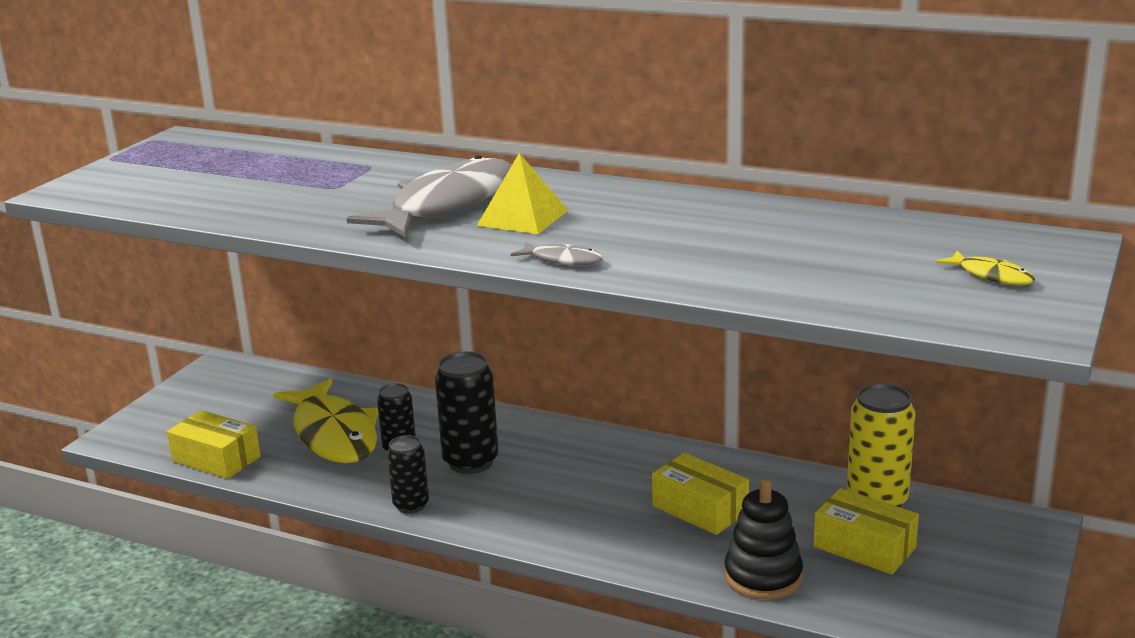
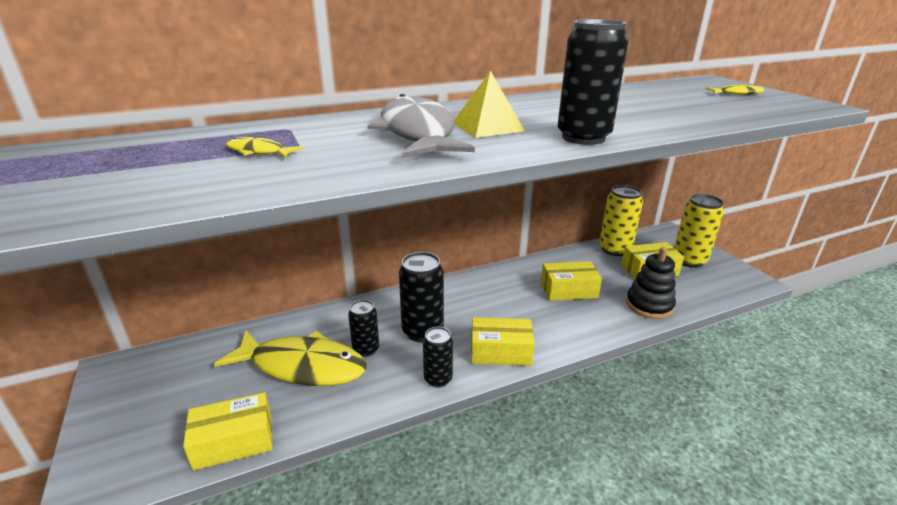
camera: 50 degrees left, 5 degrees up
(300, 184) = (258, 152): none -> yellow fish
(504, 518) = (500, 352): none -> yellow box
(563, 260) = (583, 138): grey fish -> black can
(960, 570) = (689, 260): none -> yellow can

